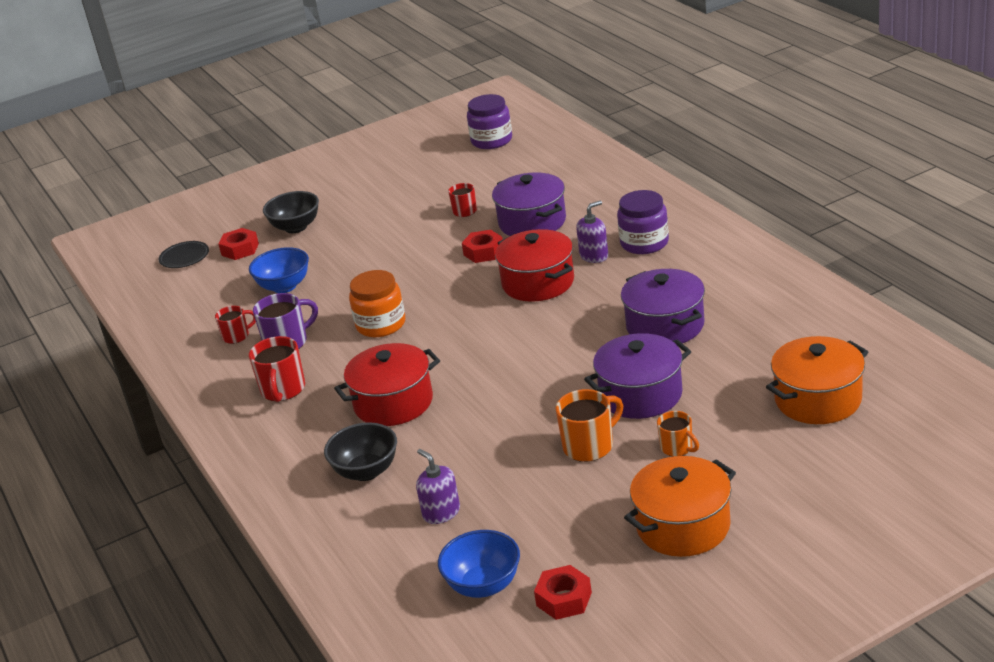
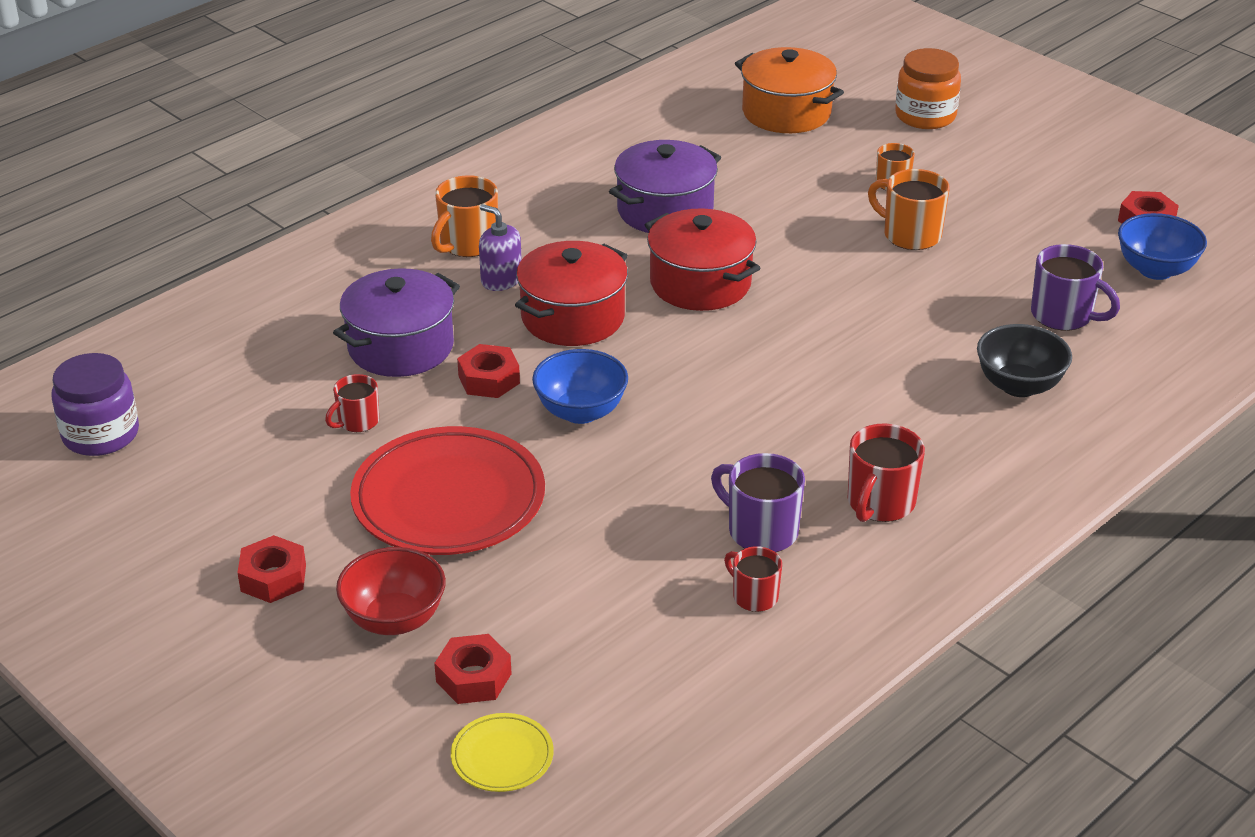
camera: 110 degrees left, 5 degrees up
(184, 257) = (502, 756): black plate -> yellow plate
(283, 390) = (880, 503): red mug -> red mug turned 135 degrees clockwise
(284, 286) = (599, 579): blue bowl -> blue bowl (581, 412)
(296, 227) = (394, 619): black bowl -> red bowl
(348, 194) = (273, 578): none -> red nut
(378, 240) = (448, 499): none -> red plate
(381, 324) = (697, 443): orange jar -> orange jar (925, 116)
(393, 403) = (877, 392): red pot -> red pot (700, 283)
(441, 512) = (1063, 315): purple soap dispenser -> purple mug
(640, 395) = (807, 213): purple pot -> none
(644, 243) = (467, 244): purple jar -> orange mug
(683, 526) = (1012, 169): orange pot -> none

